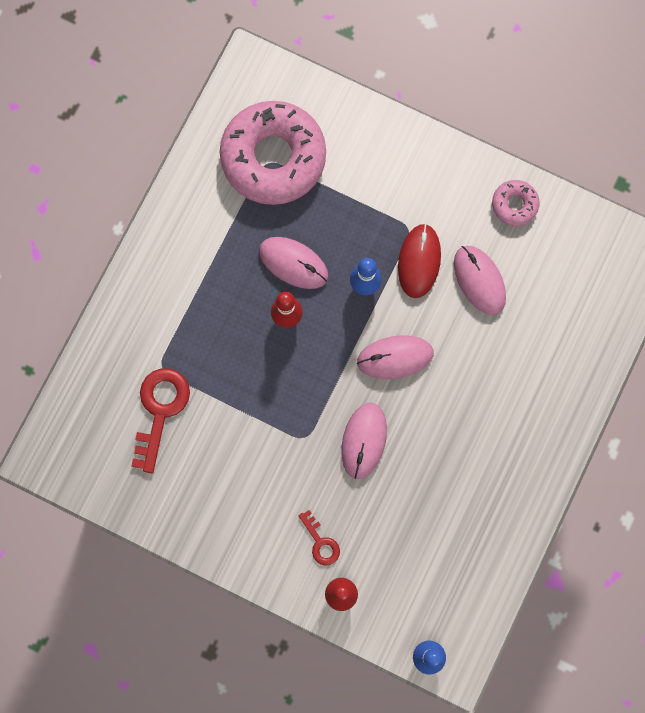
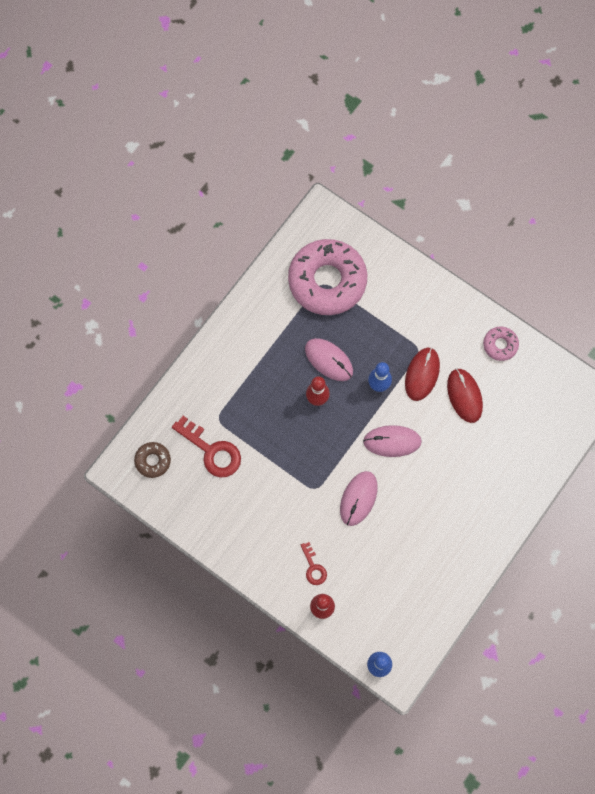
camera: 10 degrees right, 5 degrees down
(84, 438) = (153, 461): none -> brown donut
(160, 411) = (211, 451): red key -> red key turned 105 degrees clockwise
(479, 280) = (464, 396): pink mouse -> red mouse

